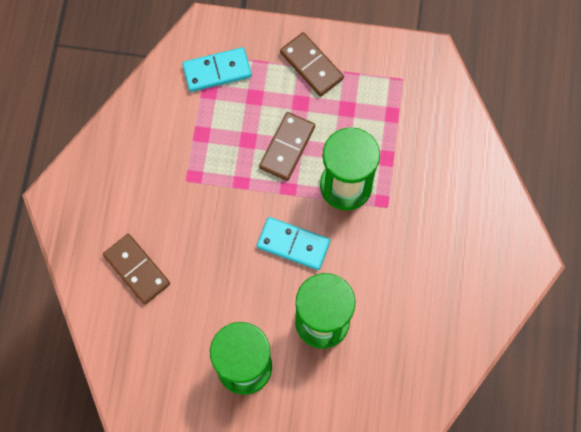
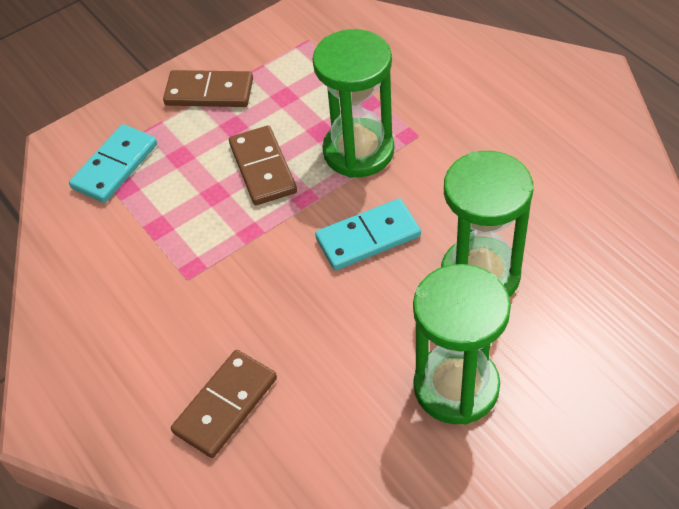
camera: 40 degrees left, 20 degrees down
(136, 270) = (226, 405): brown domino -> brown domino turned 60 degrees counterclockwise

